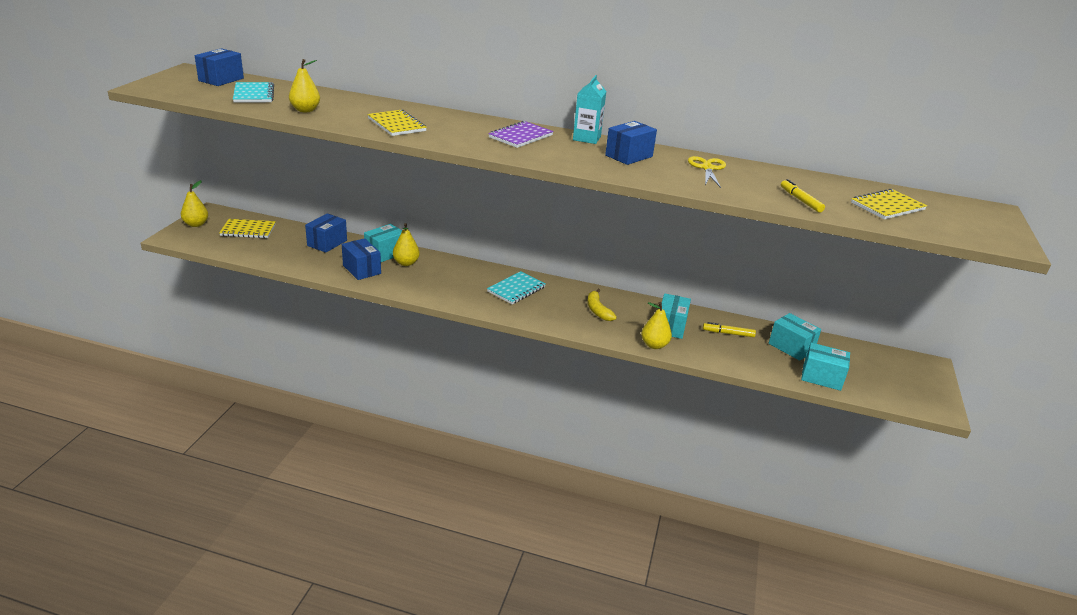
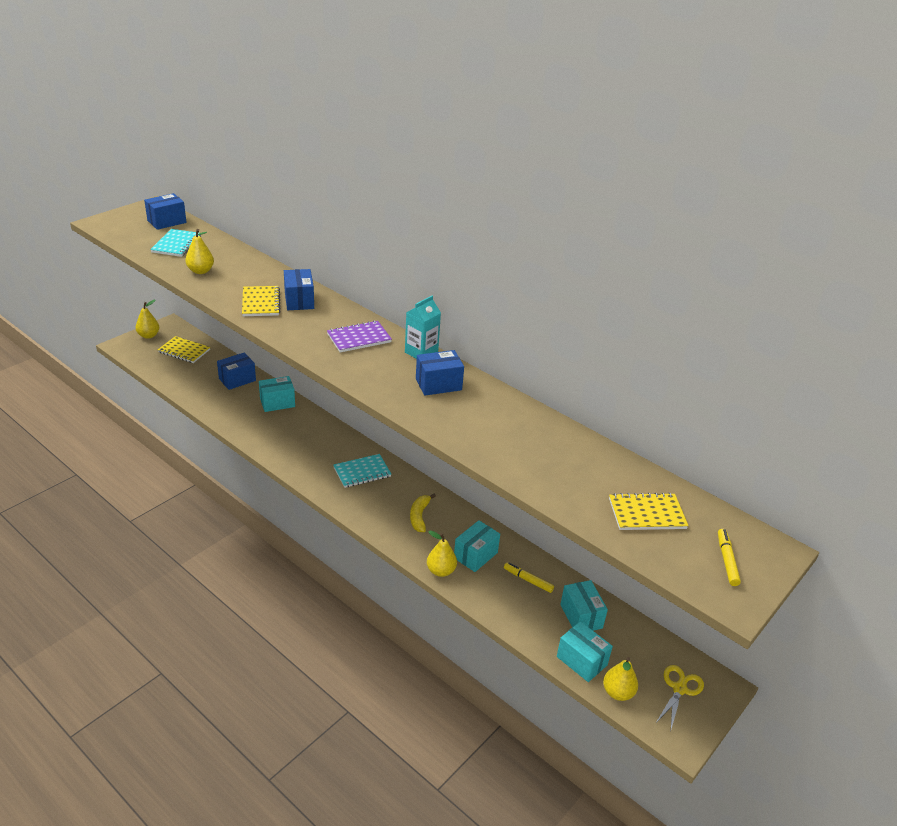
camera: 25 degrees right, 5 degrees up
(362, 269) = (244, 415): blue box -> blue box (299, 301)
(406, 263) = (287, 418): yellow pear -> yellow pear (618, 692)
(707, 168) = (503, 417): yellow scissors -> yellow scissors (679, 689)
(800, 200) = (555, 482): yellow marker -> yellow marker (727, 560)

